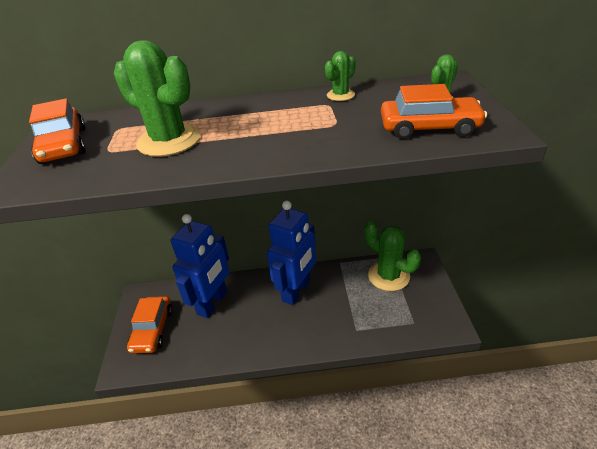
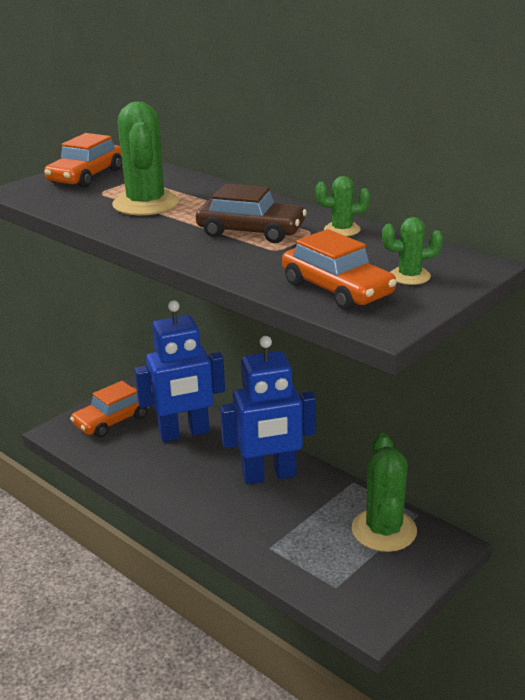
camera: 45 degrees right, 10 degrees down
(292, 122) = (251, 231): none -> brown car

